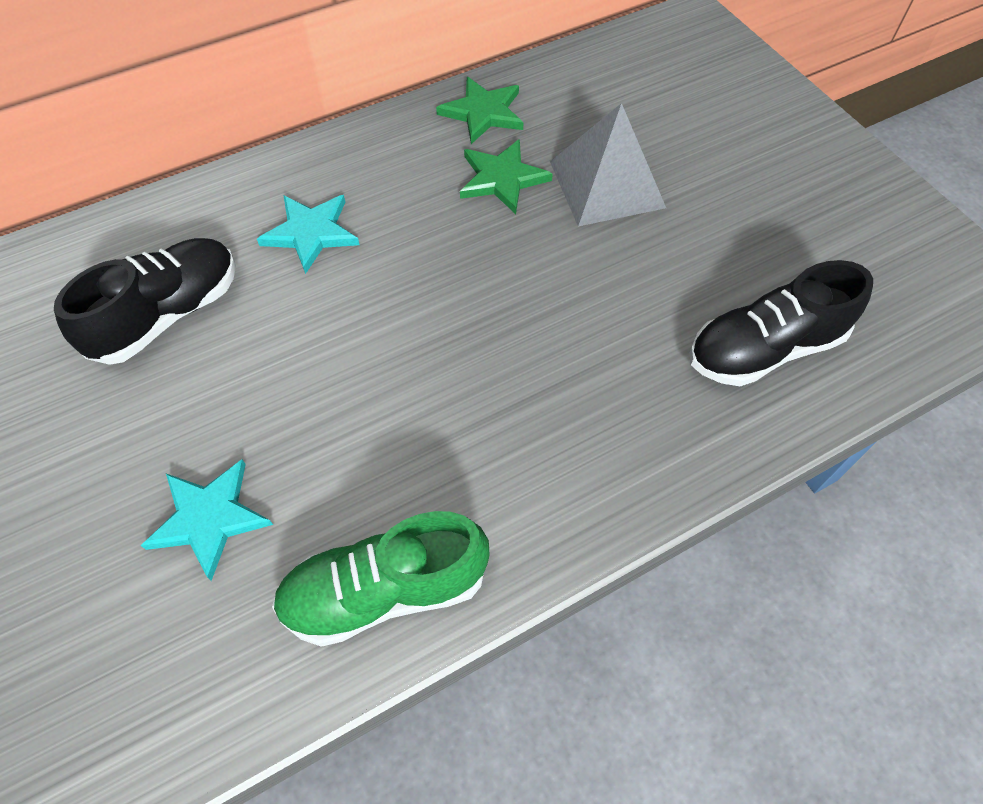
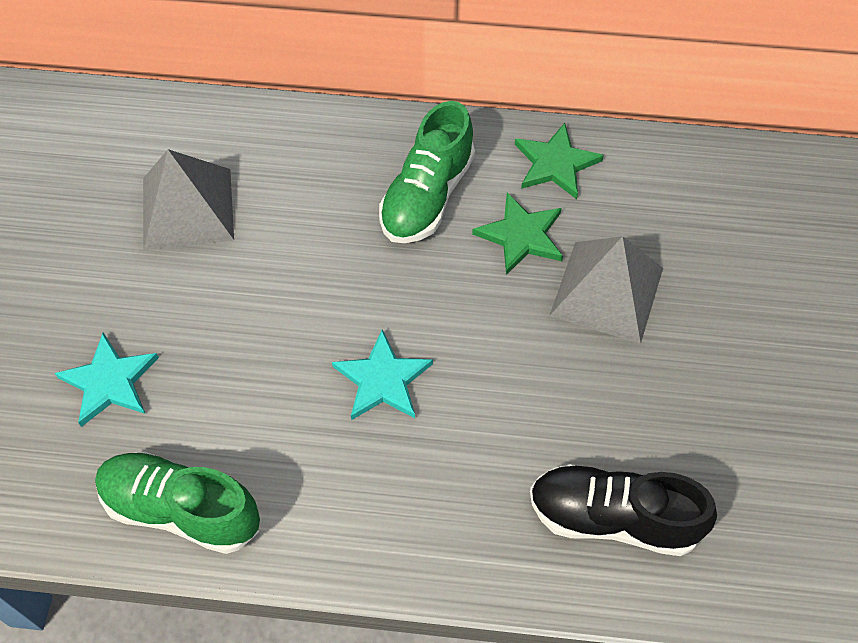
camera: 35 degrees right, 0 degrees up
(168, 315) = (187, 208): black shoe -> grey pyramid
(311, 233) = (334, 198): turquoise star -> turquoise star (382, 379)
(395, 189) = (427, 196): none -> green shoe

